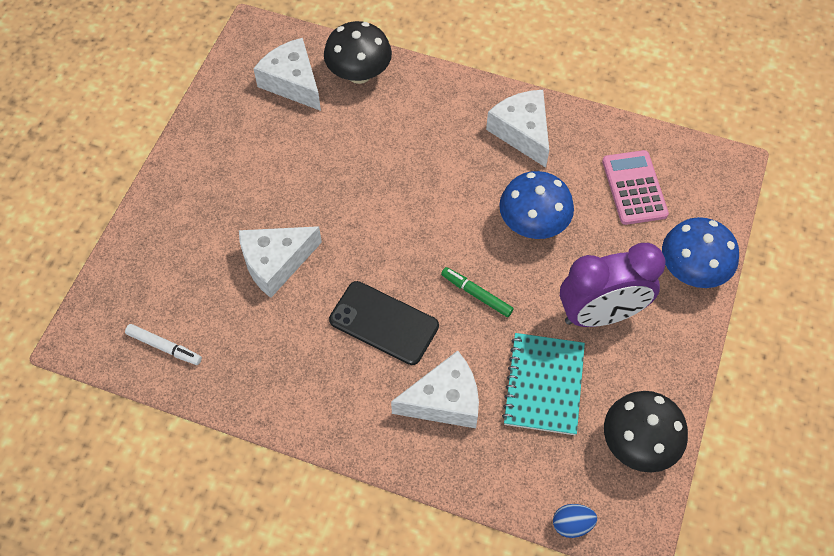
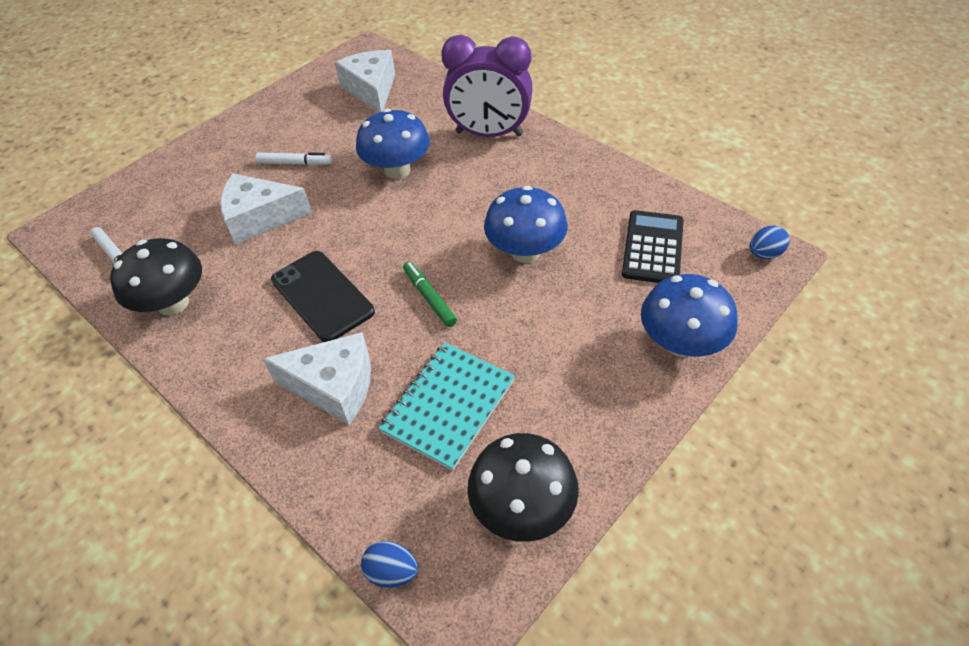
camera: 25 degrees right, 10 degrees down
(270, 193) = (295, 163): none -> white marker
(359, 74) = (433, 96): black mushroom -> black mushroom (173, 303)
(374, 171) = (397, 170): none -> blue mushroom
(522, 132) = (559, 173): white cheese -> none
(600, 315) = (551, 356): purple clock -> purple clock (489, 134)
(634, 188) = (653, 248): pink calculator -> black calculator
(722, 167) = (764, 254): none -> blue egg

